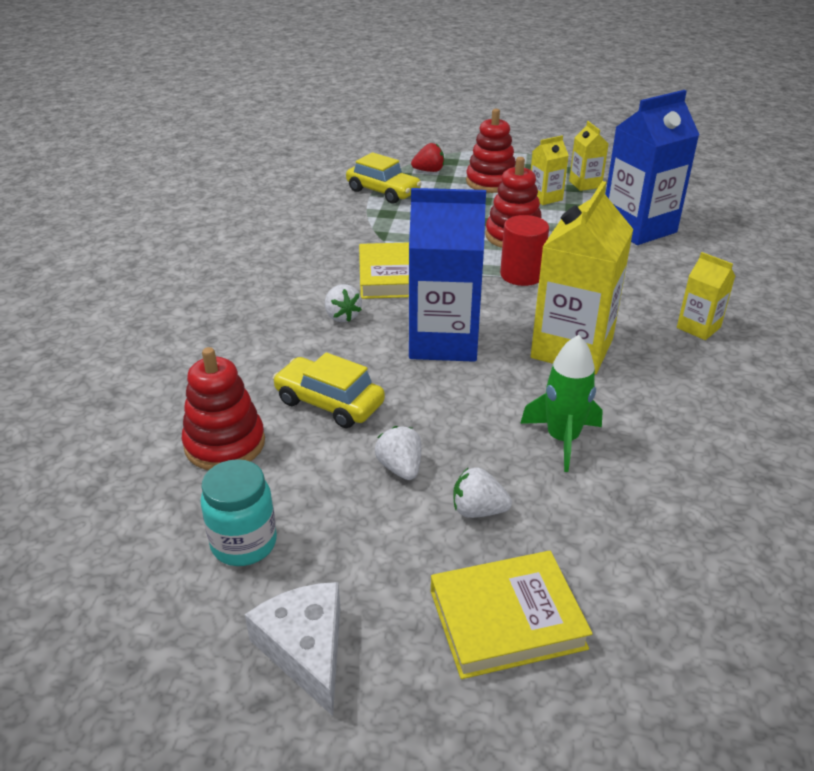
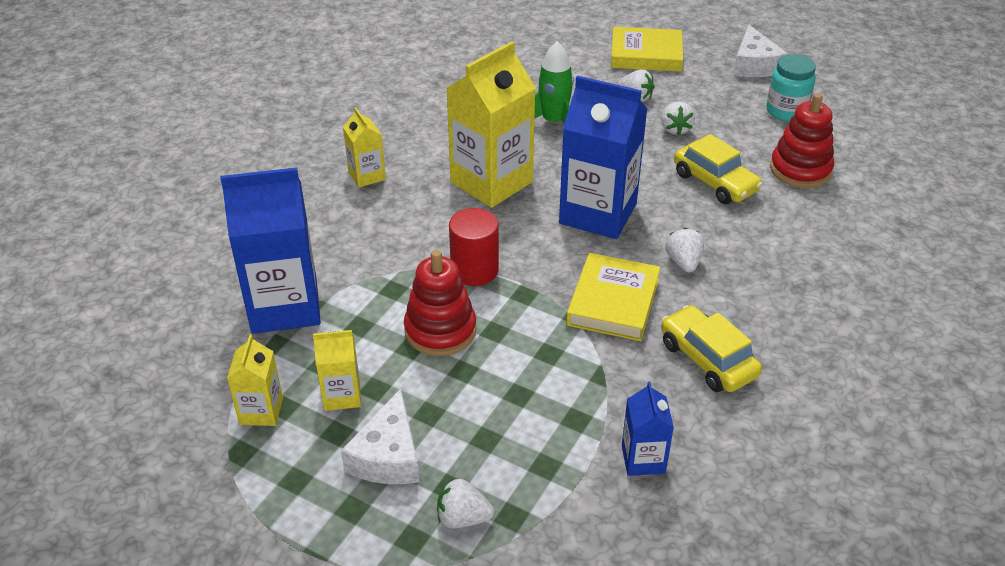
camera: 160 degrees left, 5 degrees up
(335, 205) = (643, 459): none -> blue carton
(383, 191) = (560, 477): yellow car -> yellow car (707, 359)
(429, 171) = (463, 518): red strawberry -> white strawberry
(491, 182) = (388, 455): red stacking toy -> white cheese

